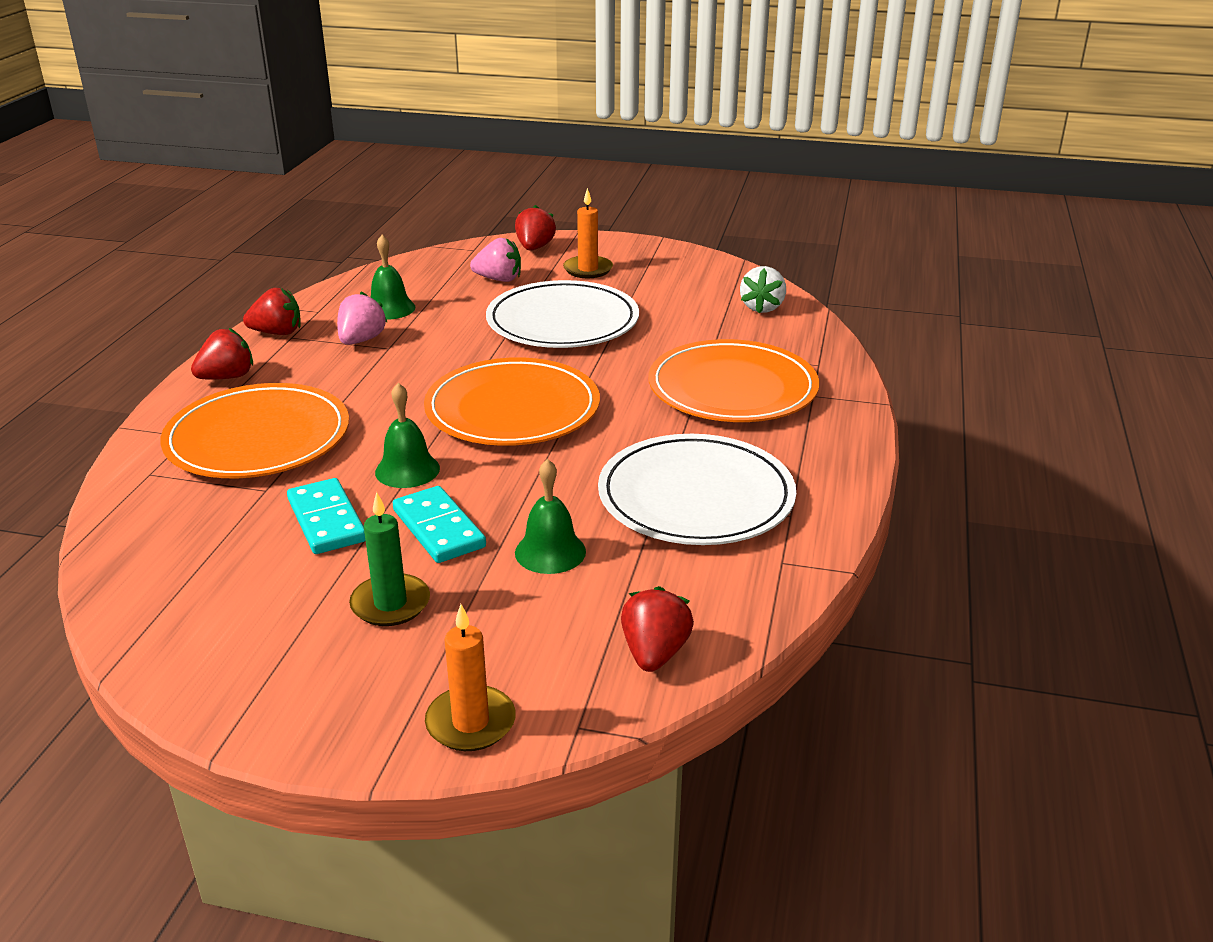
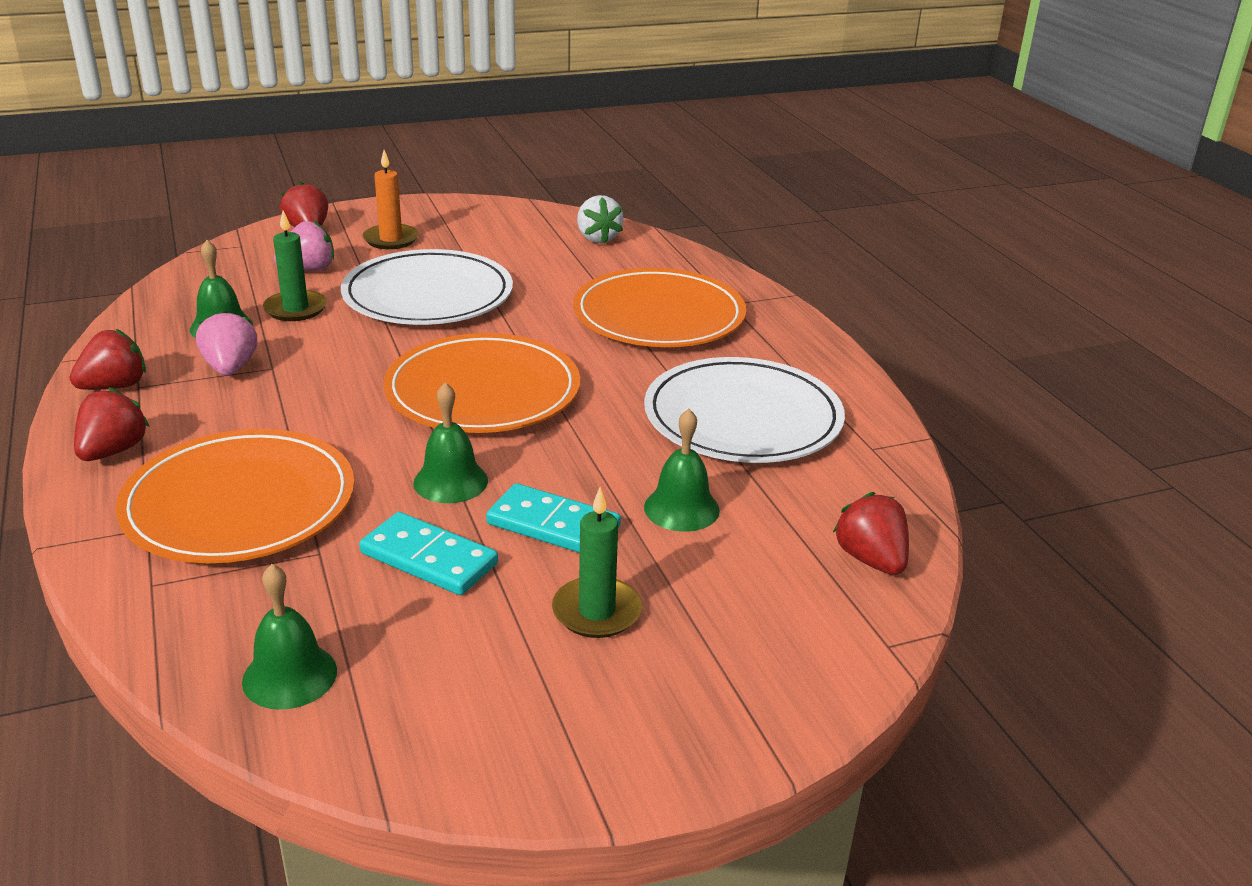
camera: 35 degrees left, 0 degrees up
(154, 564) = (289, 676): none -> green bell
(454, 308) = (295, 309): none -> green candle
(471, 722) = (801, 683): orange candle -> none

